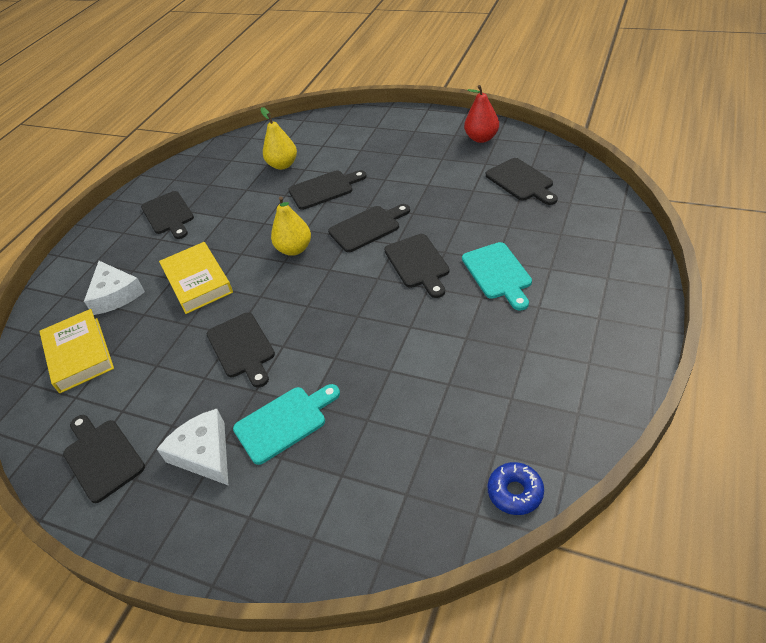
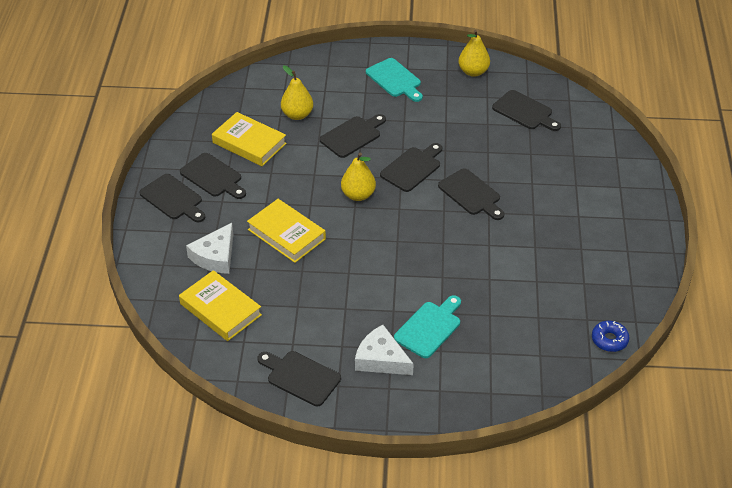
camera: 25 degrees left, 0 degrees up
(115, 294) = (215, 256): white cheese -> white cheese turned 75 degrees clockwise
(222, 187) = (249, 143): none -> yellow book
(242, 348) = (362, 281): black cutting board -> black cutting board (173, 199)
(481, 138) = (473, 72): red pear -> yellow pear
(498, 273) = (538, 194): turquoise cutting board -> turquoise cutting board (395, 79)

